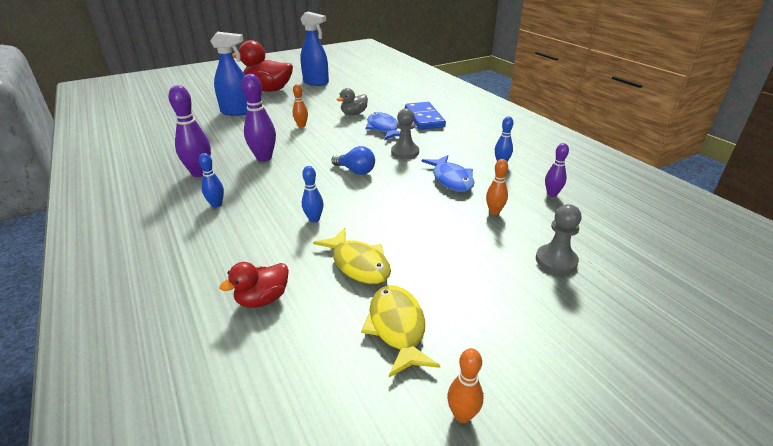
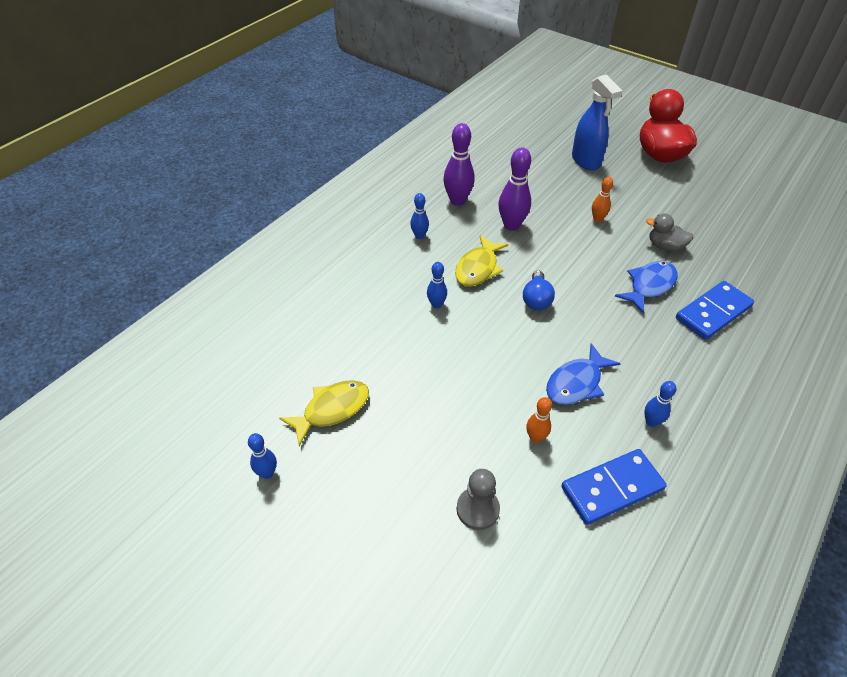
camera: 65 degrees right, 15 degrees up
(263, 299) = (326, 320): red duck -> none
(316, 83) = (720, 179): blue spray bottle -> none
(358, 264) = (392, 358): yellow fish -> yellow fish (478, 268)
(405, 152) = (607, 324): grey pawn -> none
(462, 415) = (267, 473): orange bowling pin -> blue bowling pin
(552, 194) = (612, 488): purple bowling pin -> blue domino

